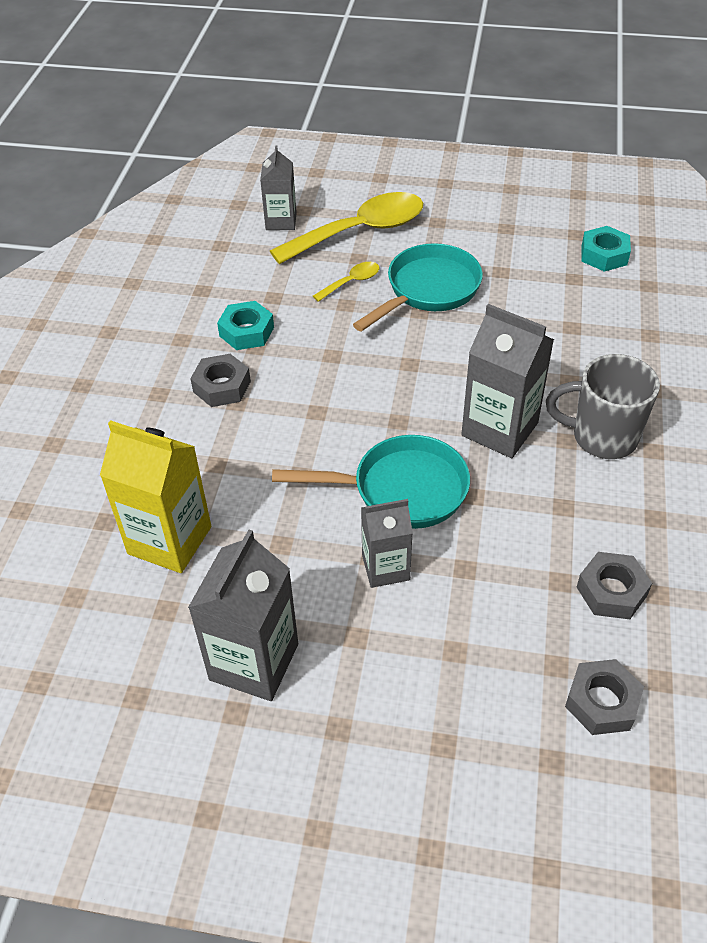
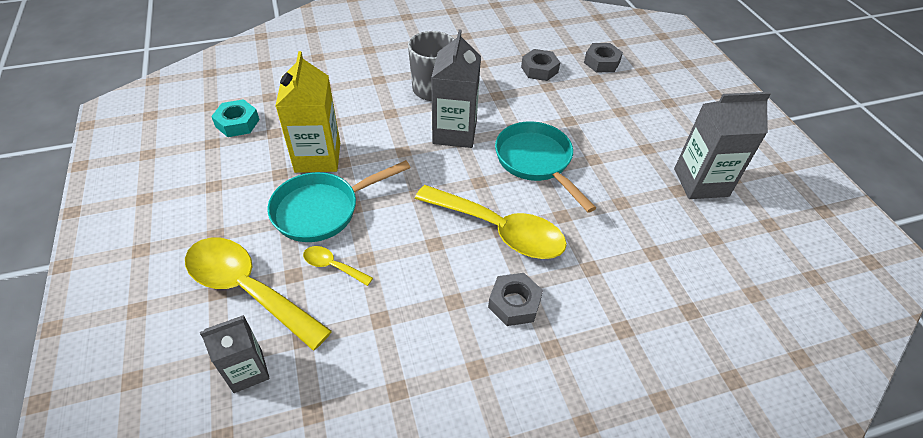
camera: 120 degrees left, 0 degrees up
(169, 540) = (669, 262): yellow carton -> yellow carton (317, 157)
(246, 332) = (438, 318): turquoise nut -> none
(315, 410) = (499, 230): none -> yellow spoon
(385, 568) = (596, 150): grey carton -> none
(428, 290) = (322, 210): turquoise pan -> turquoise pan turned 45 degrees counterclockwise

